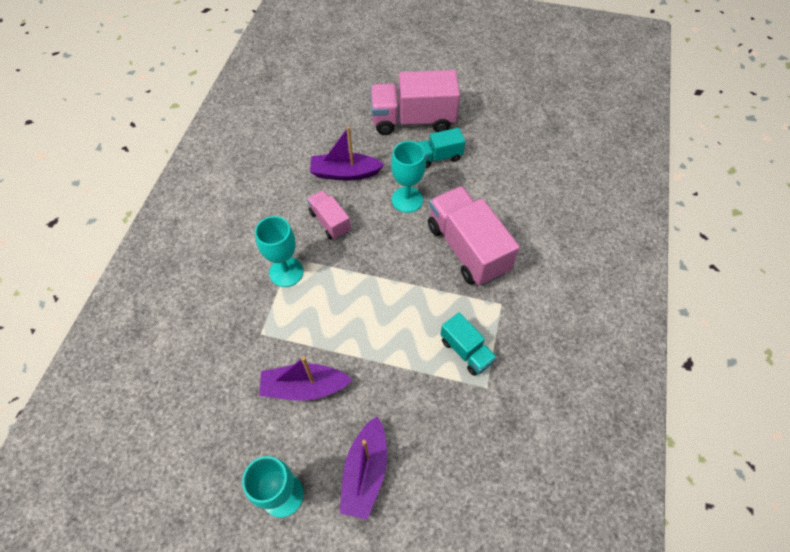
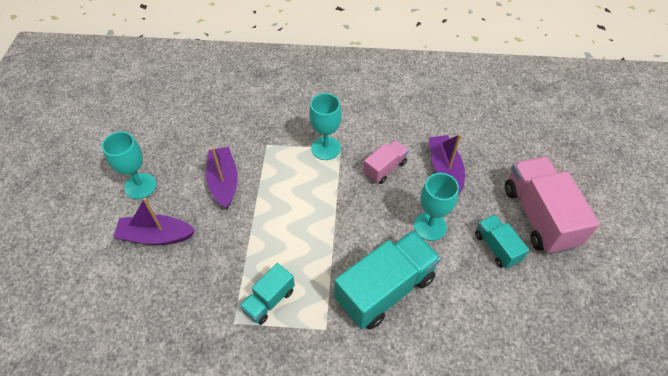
camera: 80 degrees right, 5 degrees down
(467, 248) = (385, 289): pink truck -> turquoise truck

